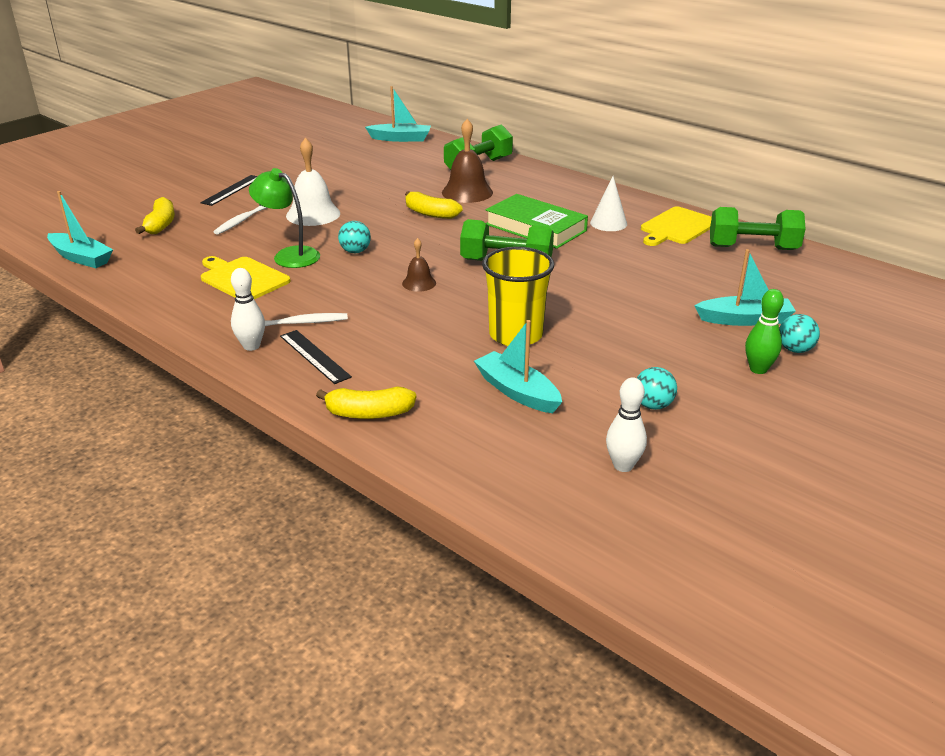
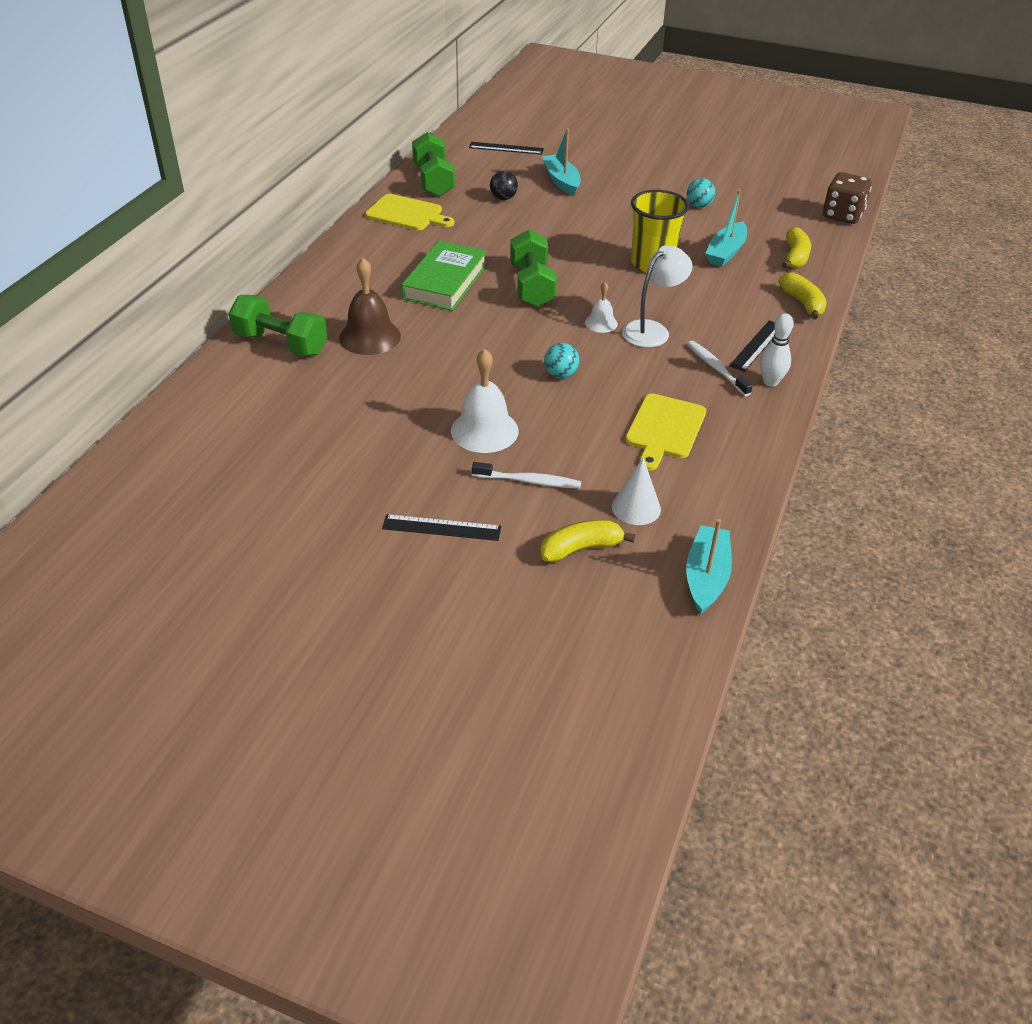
camera: 110 degrees left, 10 degrees up
(289, 255) = (596, 415): green lamp -> none
(387, 305) = (652, 330): none -> white lamp
(400, 139) = (187, 428): turquoise boat -> none
(419, 283) = (601, 323): brown bell -> white bell
(430, 213) = (441, 349): yellow banana -> yellow banana (795, 257)
(582, 541) = (842, 215): none -> brown dice
(608, 223) = (415, 246): white cone -> white cone (636, 508)
(623, 465) = (768, 210): white bowling pin -> none
(703, 278) = (503, 198): none -> black ball
(758, 369) = (626, 175): green bowling pin -> none
(795, 350) = (591, 164): turquoise ball -> none
(846, 300) = (506, 148): none -> black ruler

